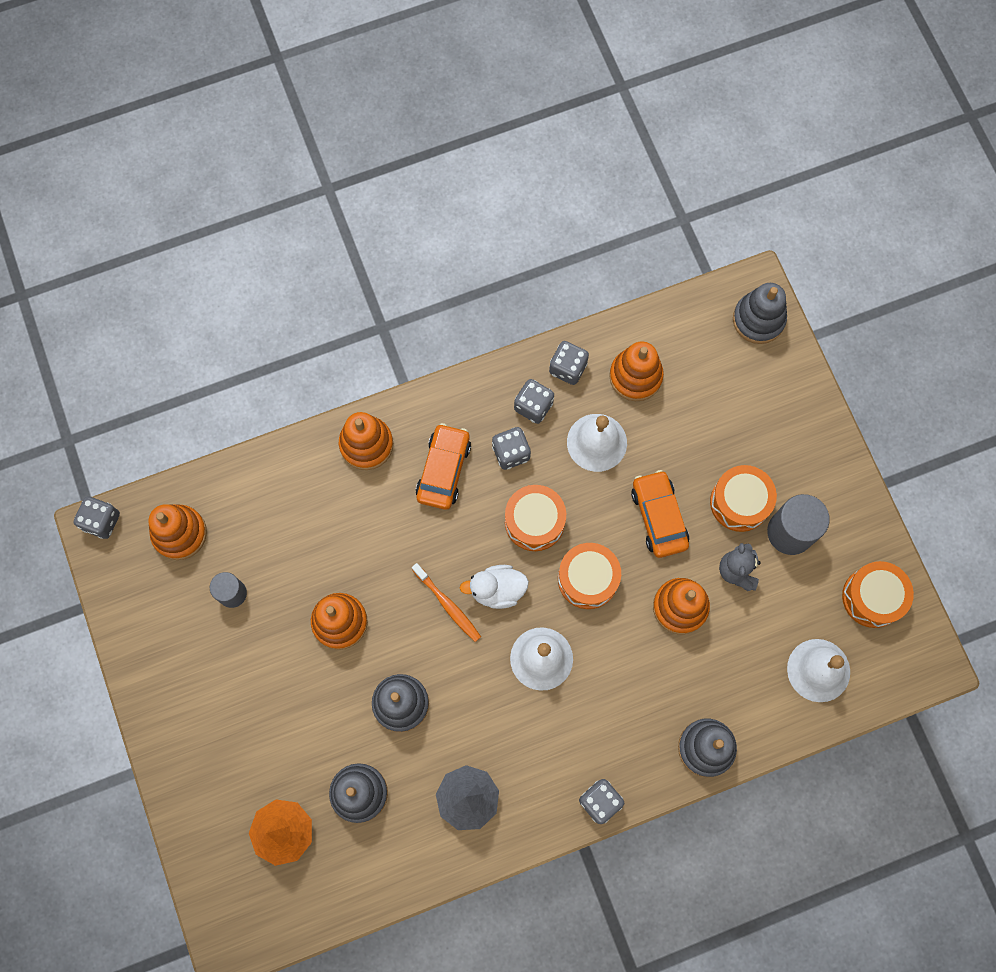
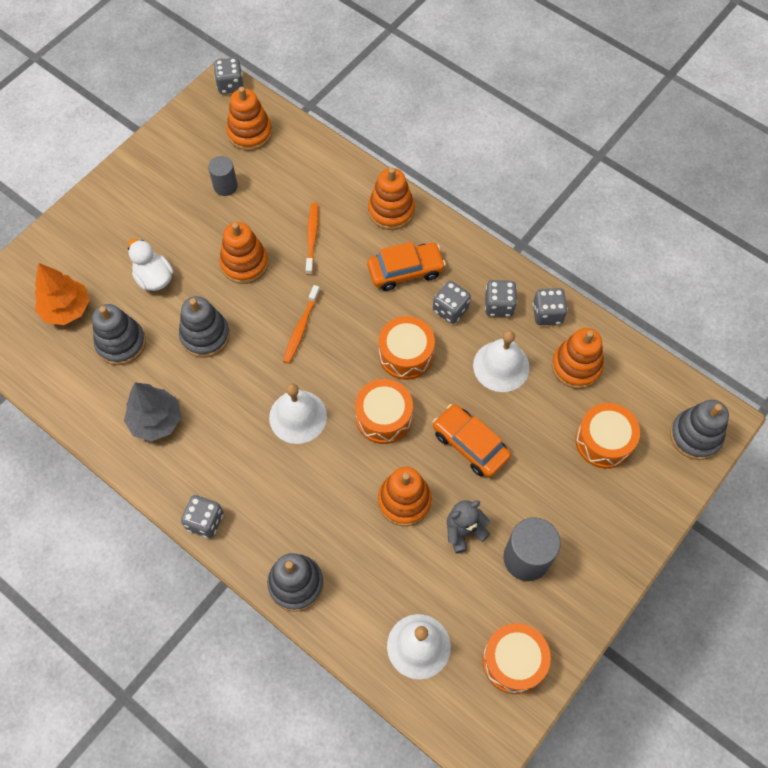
camera: 60 degrees right, 10 degrees down
(350, 539) = (312, 238): none -> orange toothbrush
(497, 590) = (334, 356): white duck -> white duck (154, 278)
(658, 517) = (470, 445): orange car -> orange car turned 90 degrees counterclockwise
(739, 502) = (525, 503): orange drum -> orange drum (604, 441)

